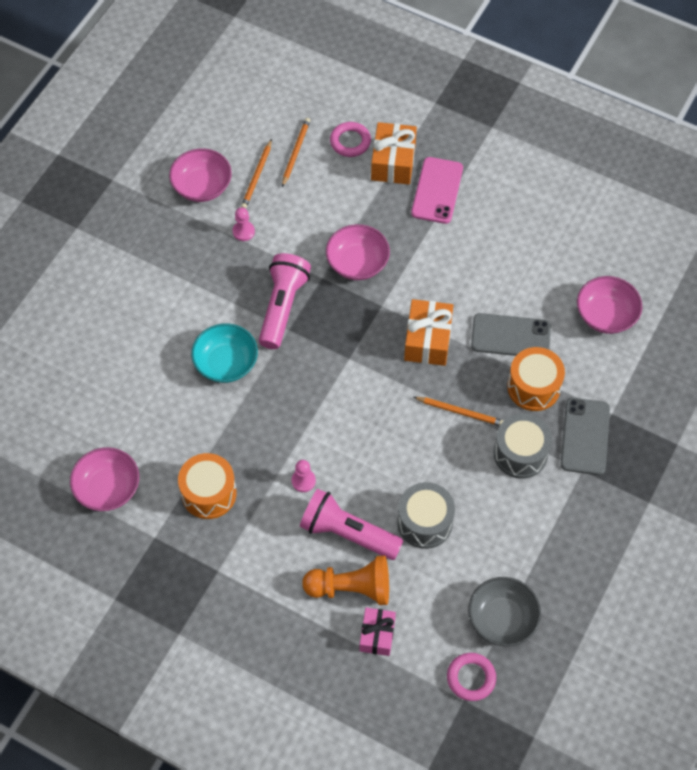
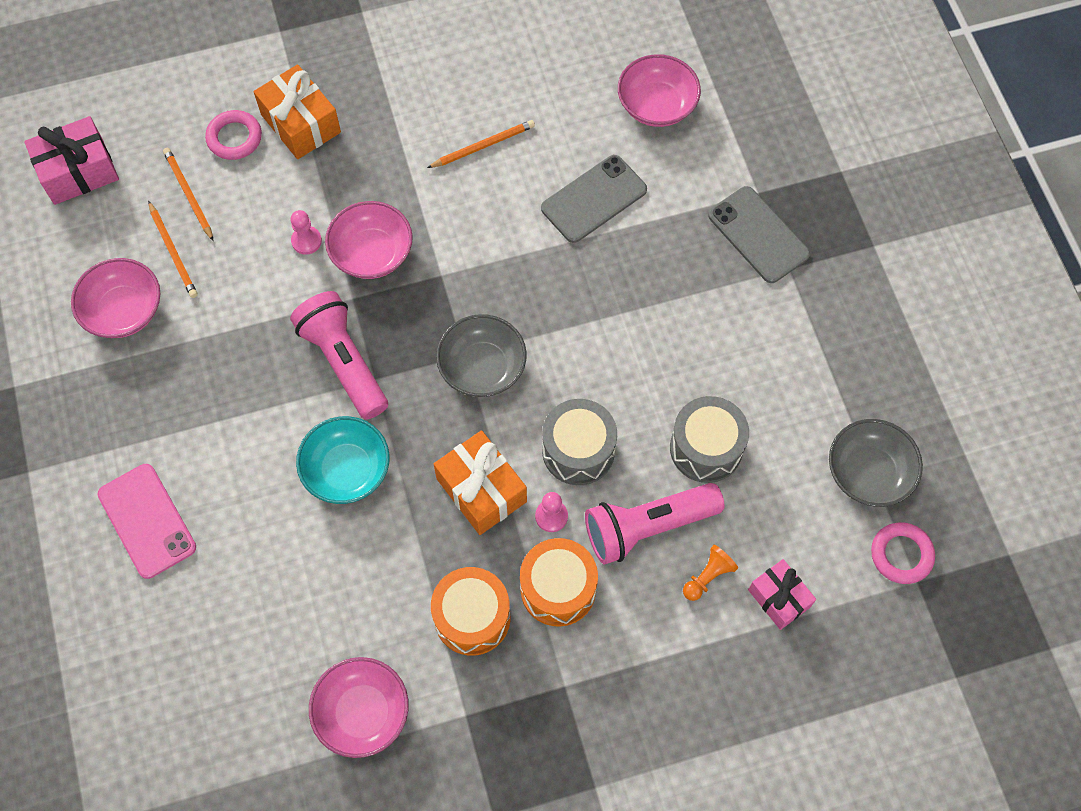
camera: 45 degrees left, 5 degrees up
(243, 231) = (220, 320): pink pawn -> pink pawn (306, 241)
(253, 95) = (78, 172): none -> pink gift
(351, 372) = (482, 367): none -> grey bowl
(351, 588) = (708, 576): orange pawn -> orange pawn, size x0.52
(428, 340) = (521, 270): orange gift -> orange gift (481, 490)
(437, 190) = (374, 116): pink phone -> pink phone (147, 521)
(460, 412) = (625, 312): orange pencil -> orange pencil (483, 146)
(520, 453) = (720, 302): grey drum -> grey drum (578, 451)
(533, 387) = (665, 229): orange drum -> orange drum (558, 589)

